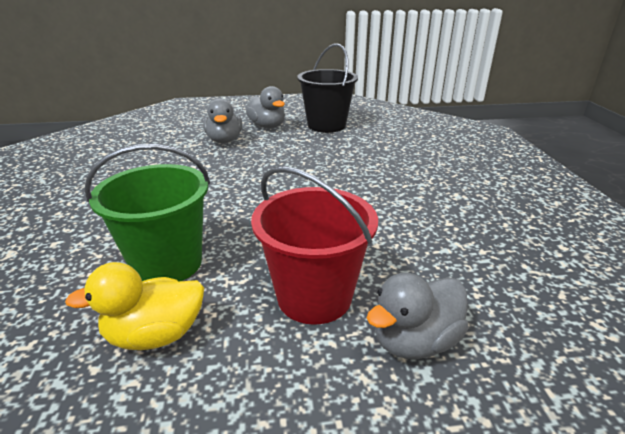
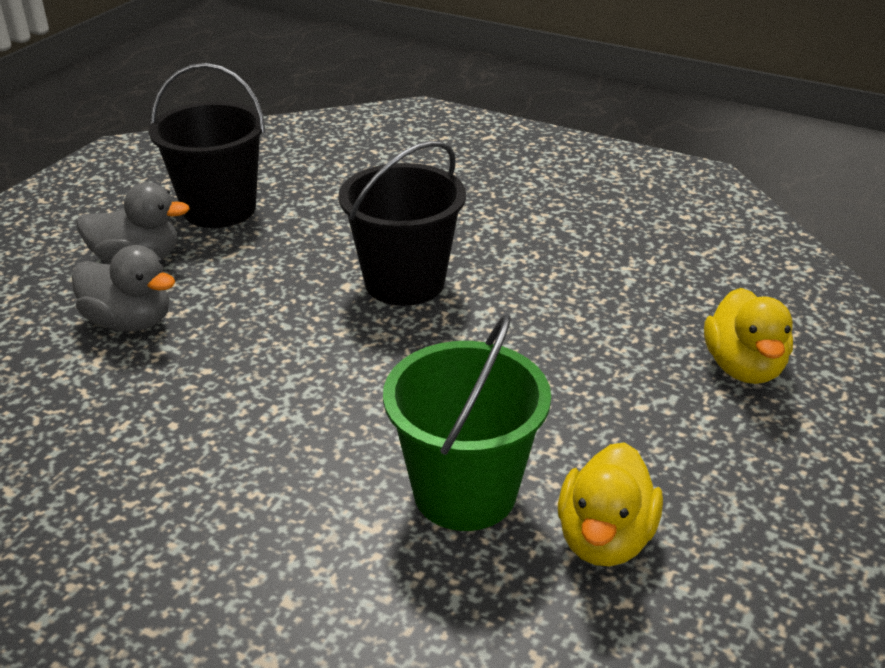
camera: 55 degrees left, 5 degrees up
(314, 297) = (632, 399): red bucket -> none
(332, 182) = (404, 282): none -> black bucket
(415, 341) = (743, 367): grey duck -> yellow duck

